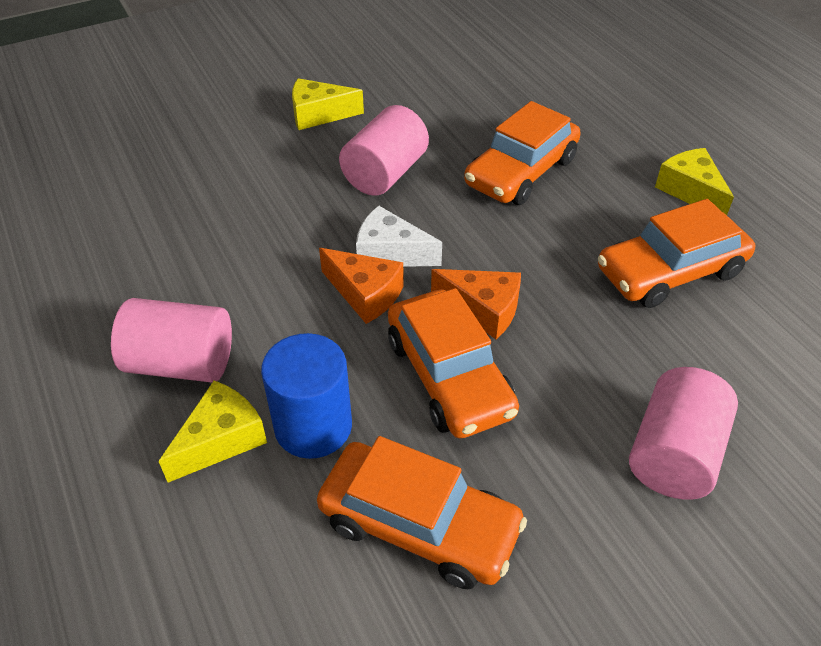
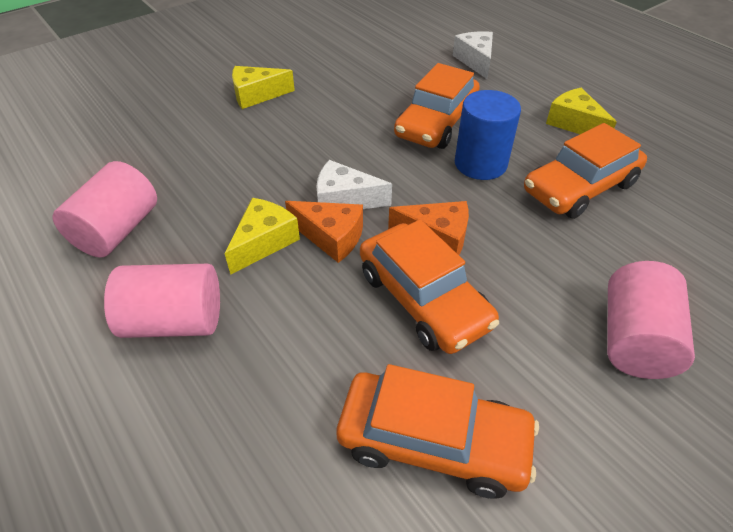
camera: 10 degrees left, 0 degrees up
(221, 440) = (227, 389): yellow cheese -> yellow cheese (264, 242)
(313, 426) = (312, 362): blue cylinder -> blue cylinder (480, 164)
(385, 173) = (324, 136): pink cylinder -> pink cylinder (117, 230)
(592, 96) = (475, 61): none -> white cheese

